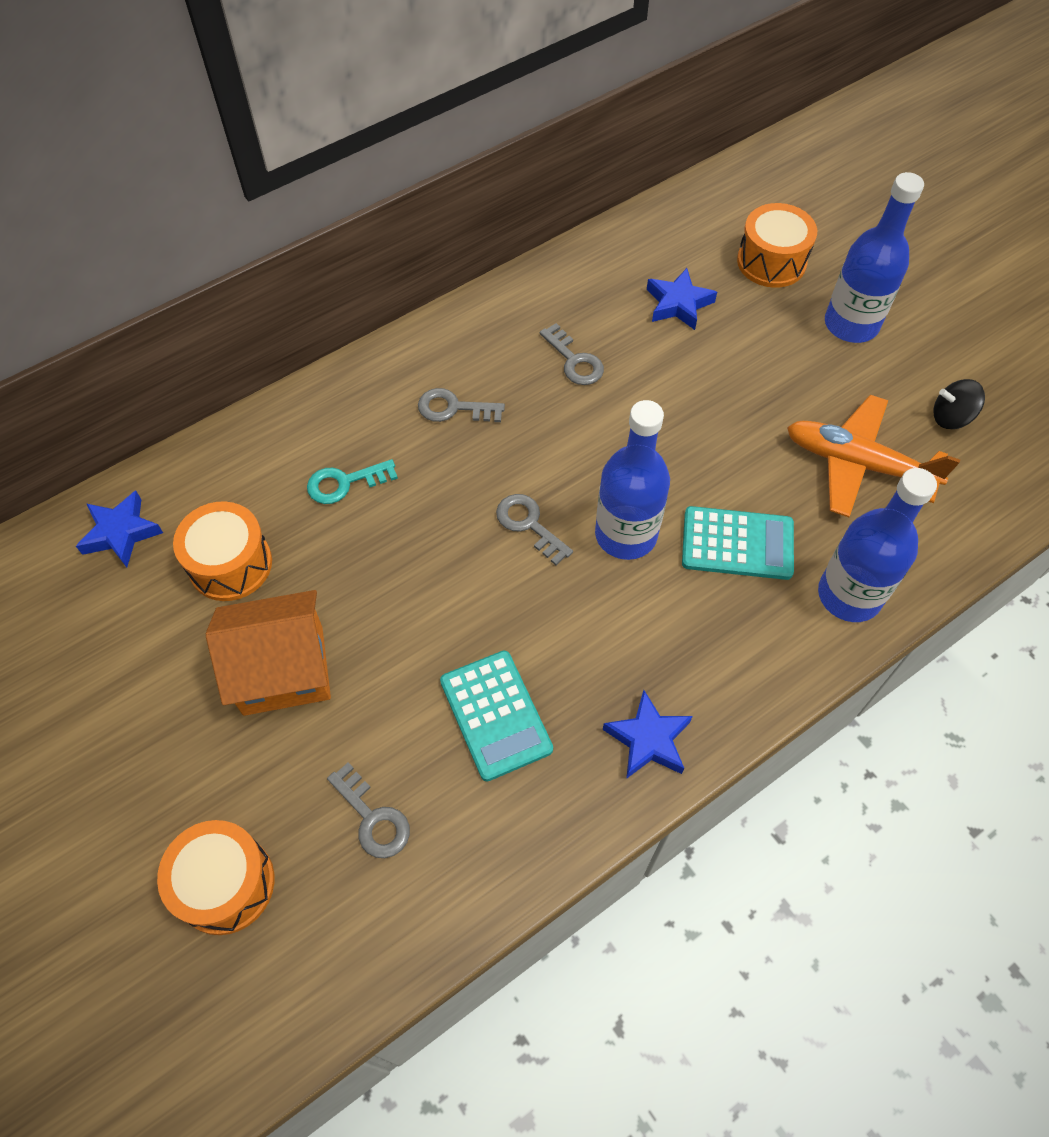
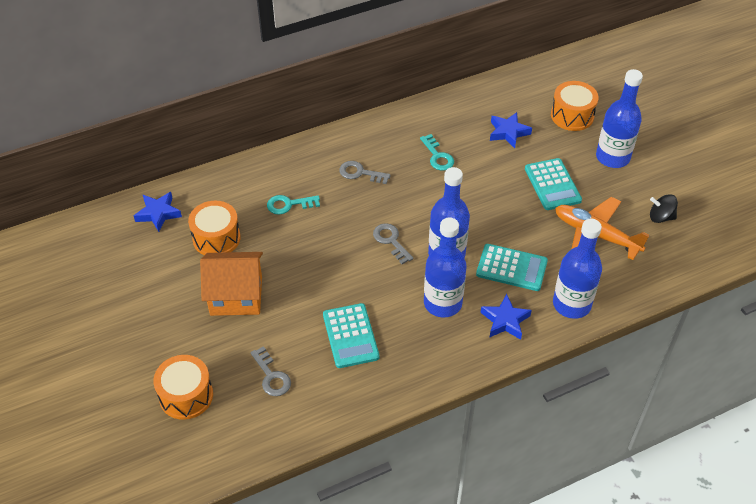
camera: 10 degrees right, 10 degrees down
(574, 361) = (437, 156): grey key -> turquoise key
(638, 627) = (442, 303): none -> blue bottle
(648, 739) = (434, 361): blue star -> blue star (505, 321)
(768, 385) = (552, 184): none -> turquoise calculator

